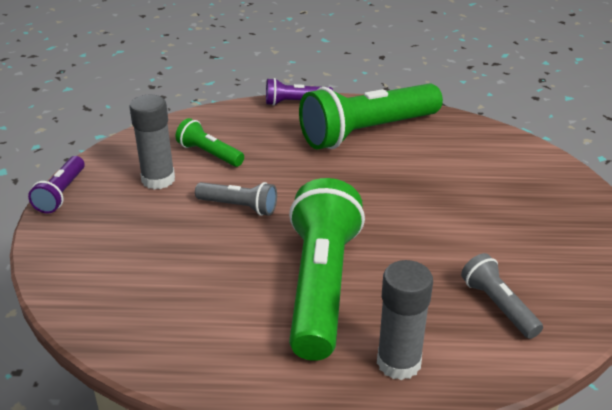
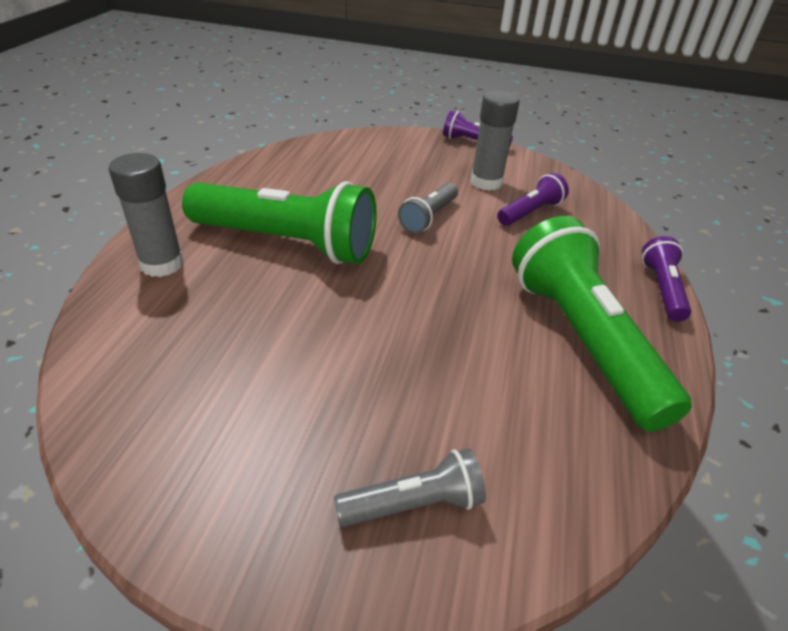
camera: 100 degrees right, 5 degrees up
(209, 154) = (530, 212): green flashlight -> purple flashlight
(498, 306) = (177, 353): grey flashlight -> grey flashlight (413, 504)

